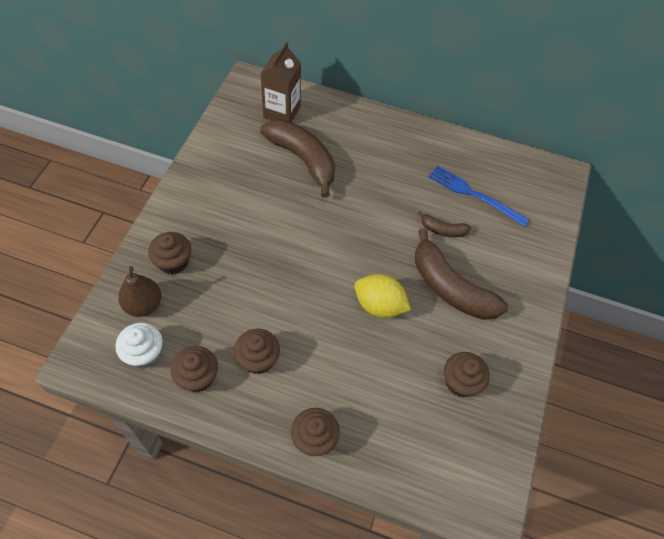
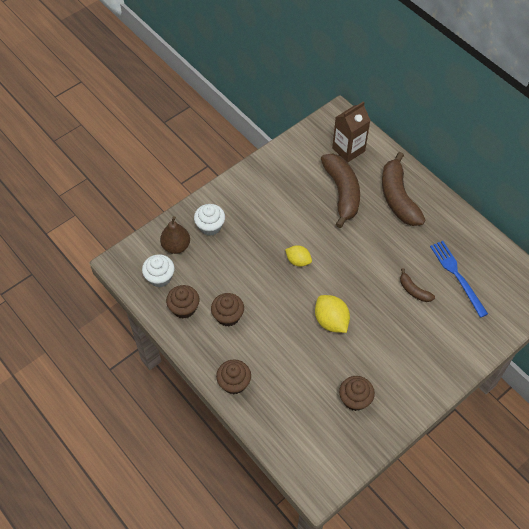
camera: 35 degrees right, 0 degrees up
(173, 262) = (210, 226): brown cupcake -> white cupcake
(301, 255) = (298, 261): none -> yellow lemon
(450, 287) = (391, 333): brown banana -> brown banana (398, 197)

